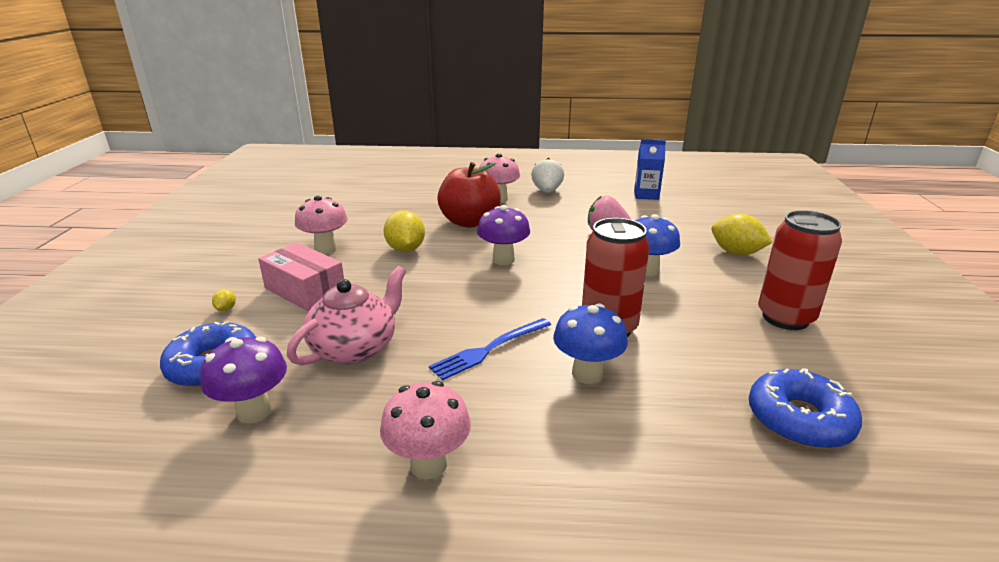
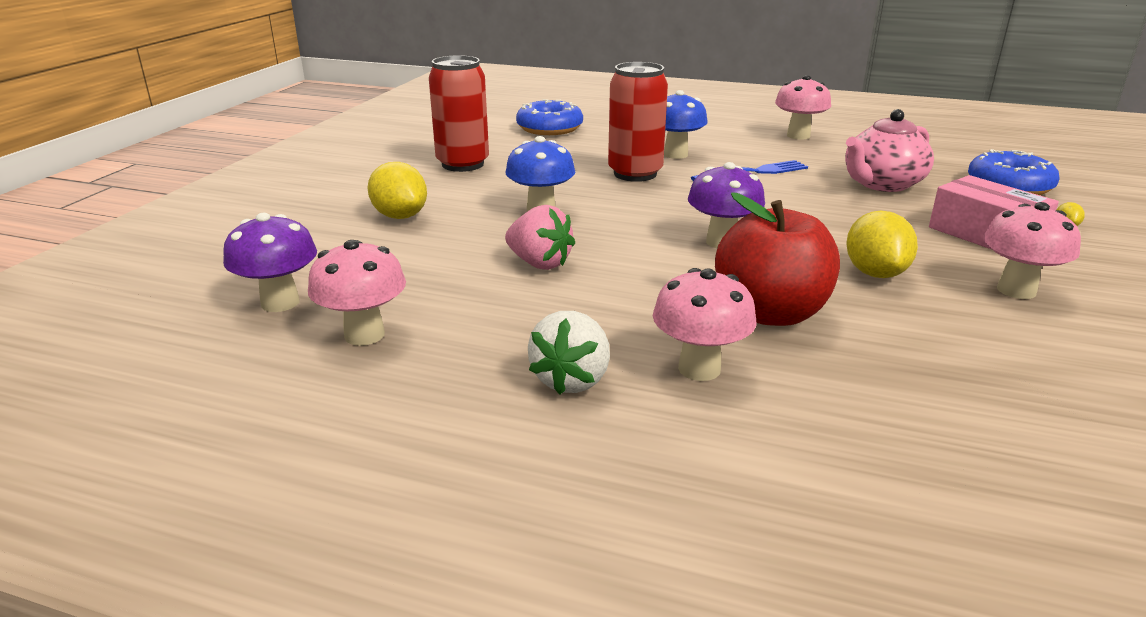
camera: 165 degrees left, 0 degrees up
(254, 411) = (938, 162): purple mushroom -> purple mushroom (280, 303)
(646, 195) = (364, 335): blue carton -> pink mushroom

